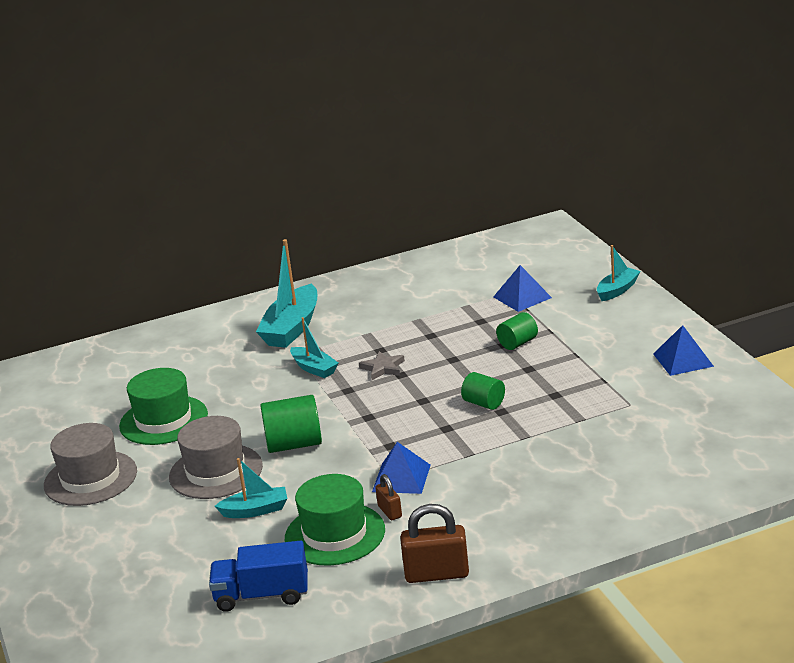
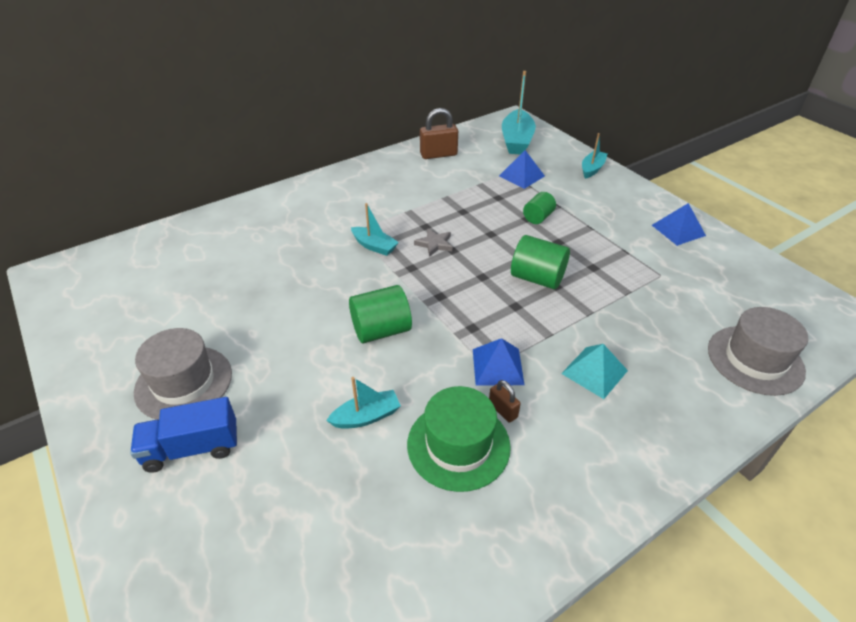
camera: 15 degrees left, 15 degrees up
(163, 420) = (247, 307): green hat -> none
(216, 472) = (313, 367): grey hat -> grey hat (755, 360)
(262, 595) = (408, 545): blue truck -> blue truck (192, 448)
(292, 328) = (343, 207): turquoise boat -> turquoise boat (516, 141)
(437, 574) = (585, 496): brown padlock -> brown padlock (438, 154)
(484, 403) = (537, 278): green cylinder -> green cylinder, size x1.60
(500, 486) = (594, 372): none -> turquoise pyramid

